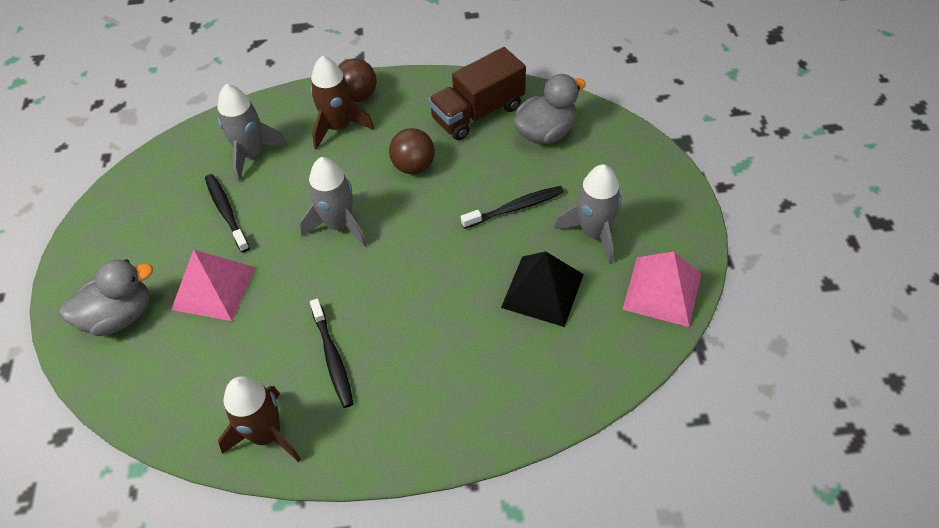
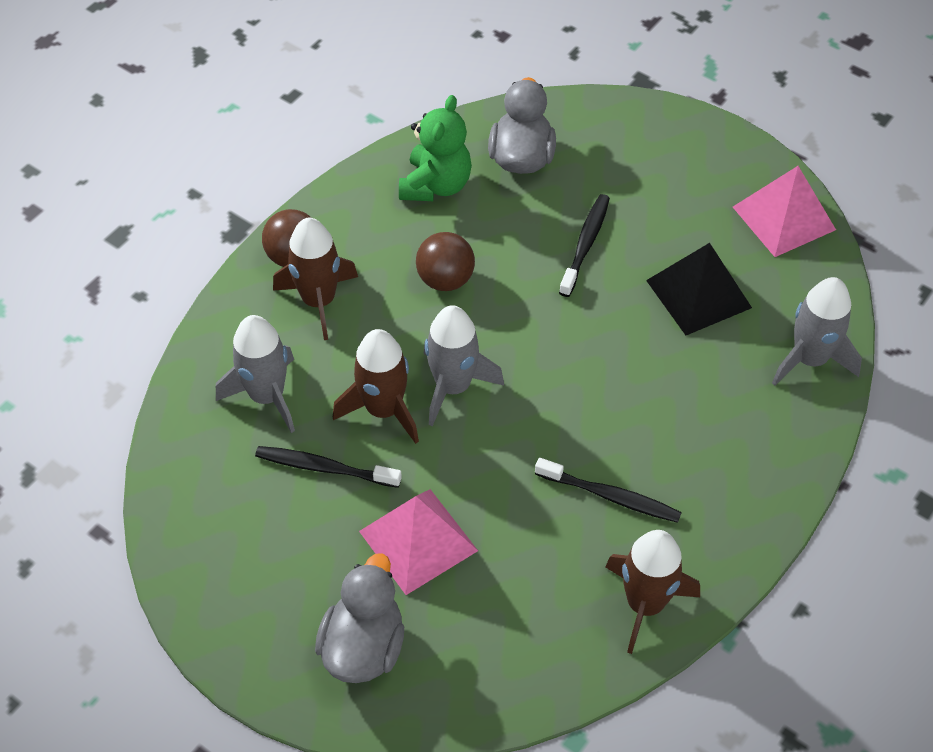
camera: 50 degrees left, 0 degrees up
(291, 207) = (383, 409): none -> brown rocket
(478, 113) = (436, 185): brown truck -> green teddy bear
(593, 233) = (675, 214): grey rocket -> grey rocket (810, 359)

